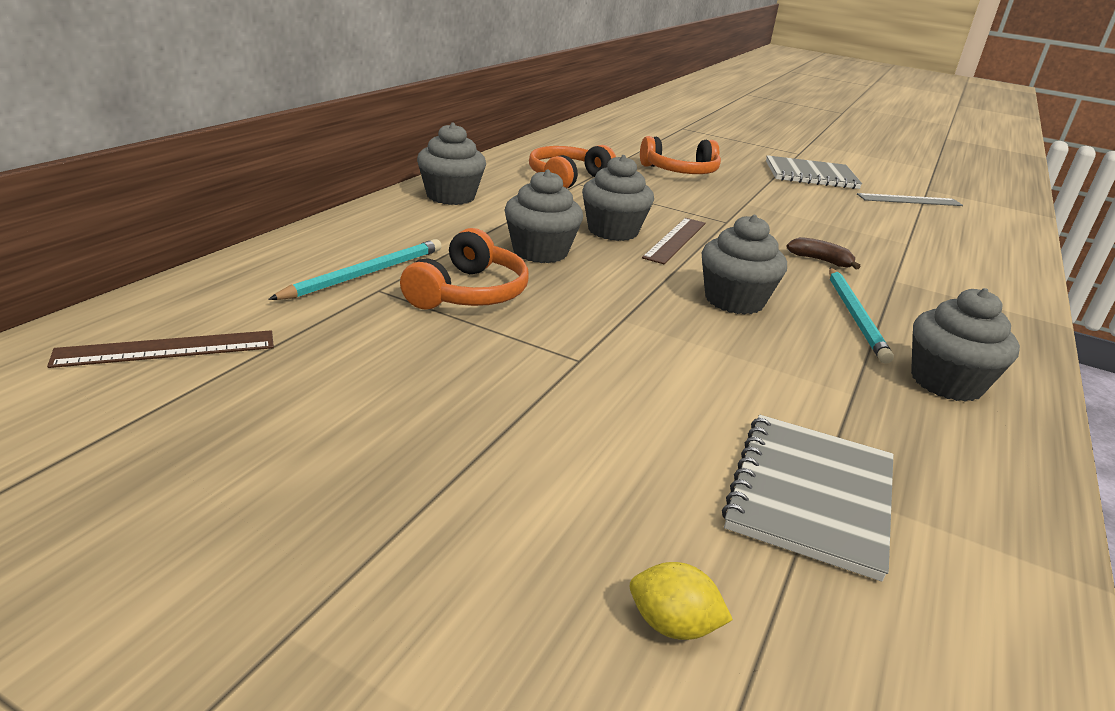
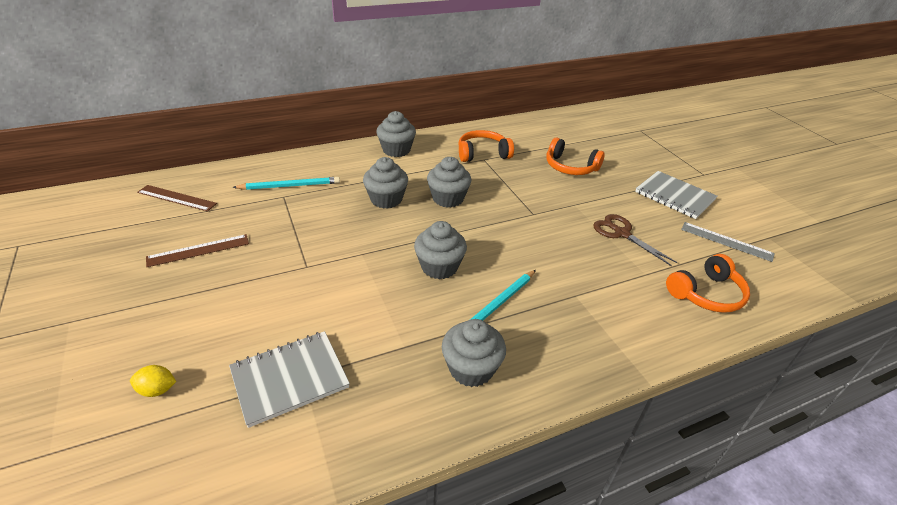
camera: 40 degrees right, 10 degrees up
(468, 293) = (316, 212): orange headphones -> orange headphones (706, 294)
(672, 625) = (157, 390): yellow lemon -> yellow lemon turned 60 degrees counterclockwise
(675, 240) = (475, 216): brown ruler -> brown ruler (198, 250)
(820, 260) = (547, 262): brown banana -> none
(830, 216) = (621, 233): none -> brown scissors

